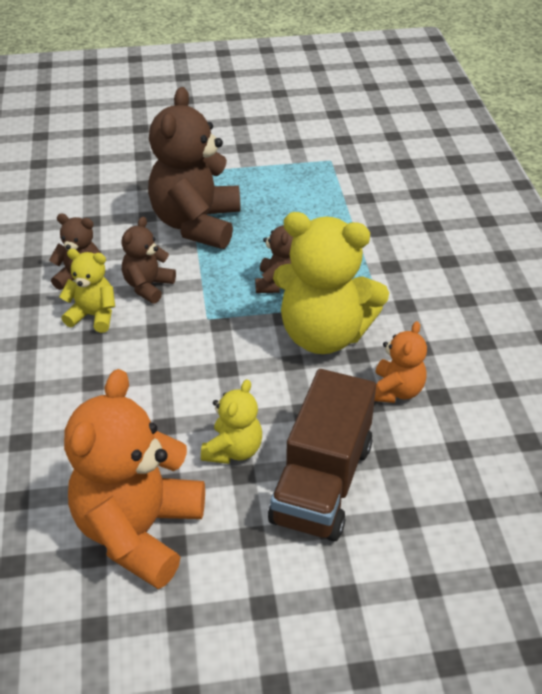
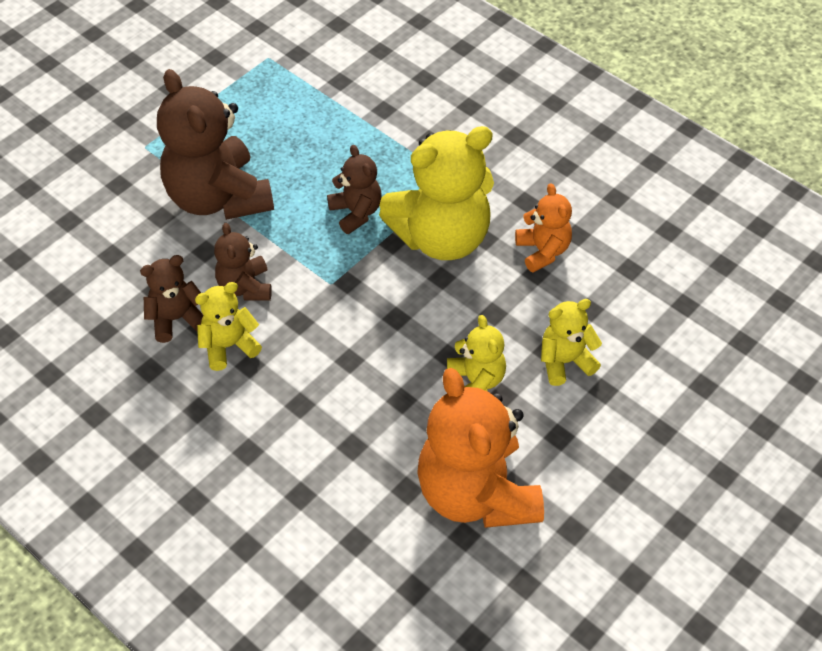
camera: 40 degrees left, 10 degrees up
(322, 483) = (565, 361): brown truck -> yellow teddy bear

